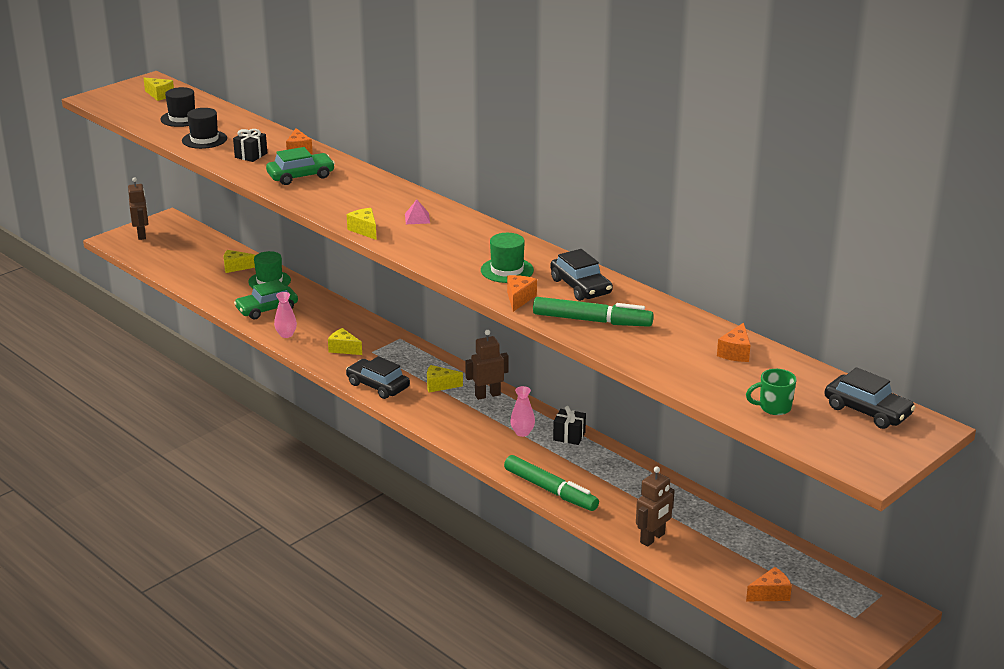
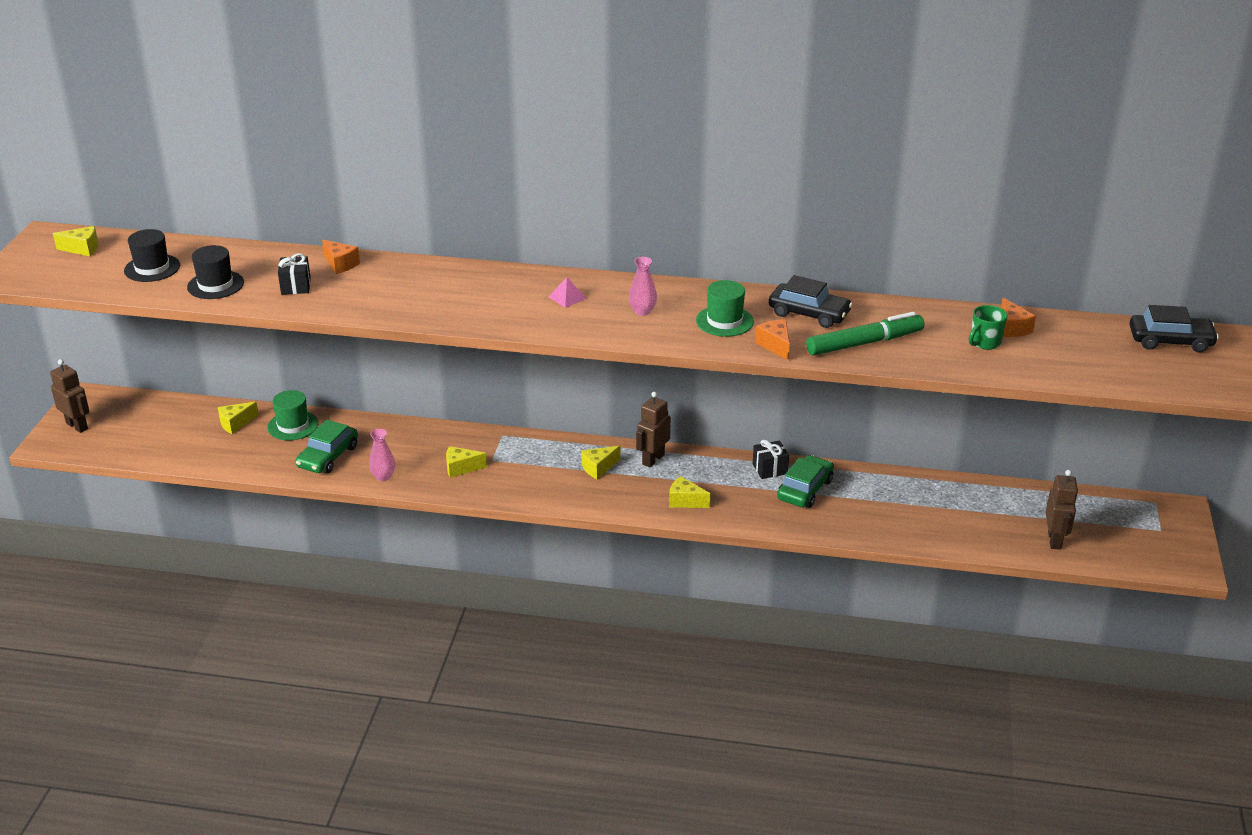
camera: 35 degrees left, 5 degrees up
(301, 176) = (384, 292): green car -> green car (805, 489)
(364, 230) = (535, 328): yellow cheese -> yellow cheese (685, 501)
(378, 386) = (541, 492): black car -> none
(522, 432) = (727, 483): pink vase -> pink vase (642, 311)
(550, 490) = (816, 527): green marker -> none
(652, 538) = (946, 533): brown robot -> brown robot (1054, 540)
(770, 594) = (1085, 540): orange cheese -> none
(773, 408) = (1106, 366): green mug -> green mug (984, 343)

